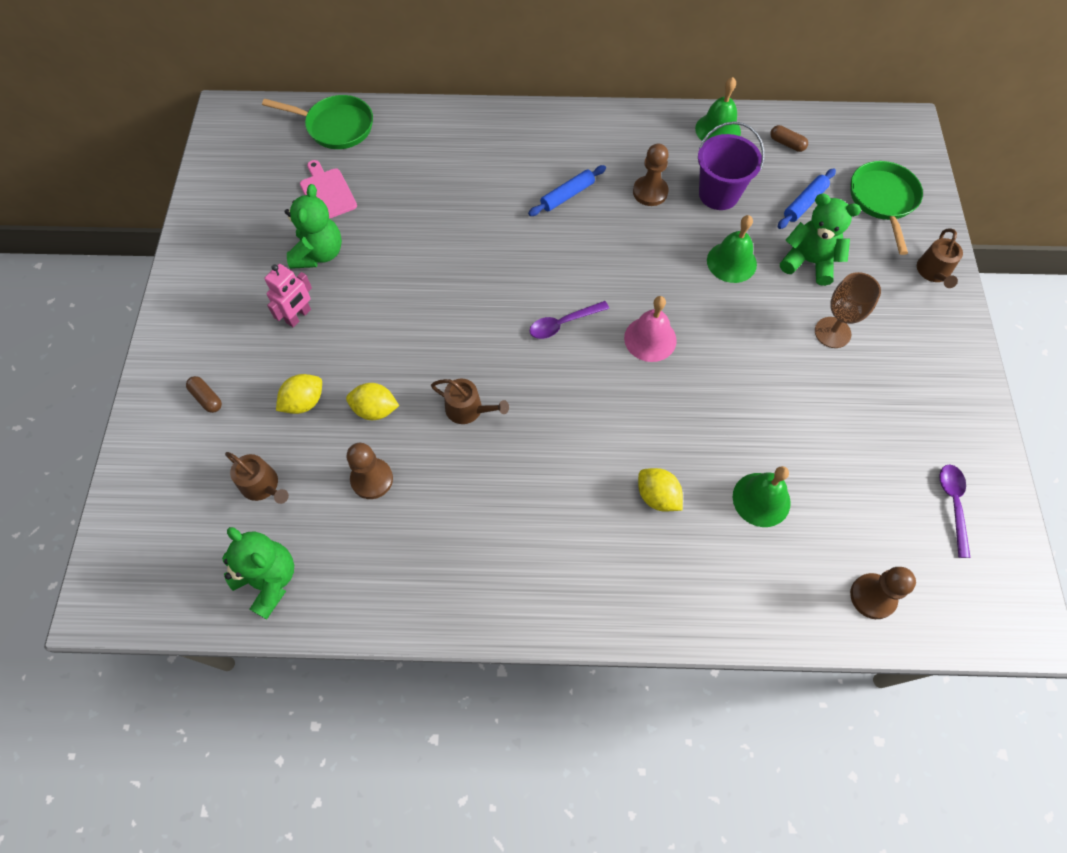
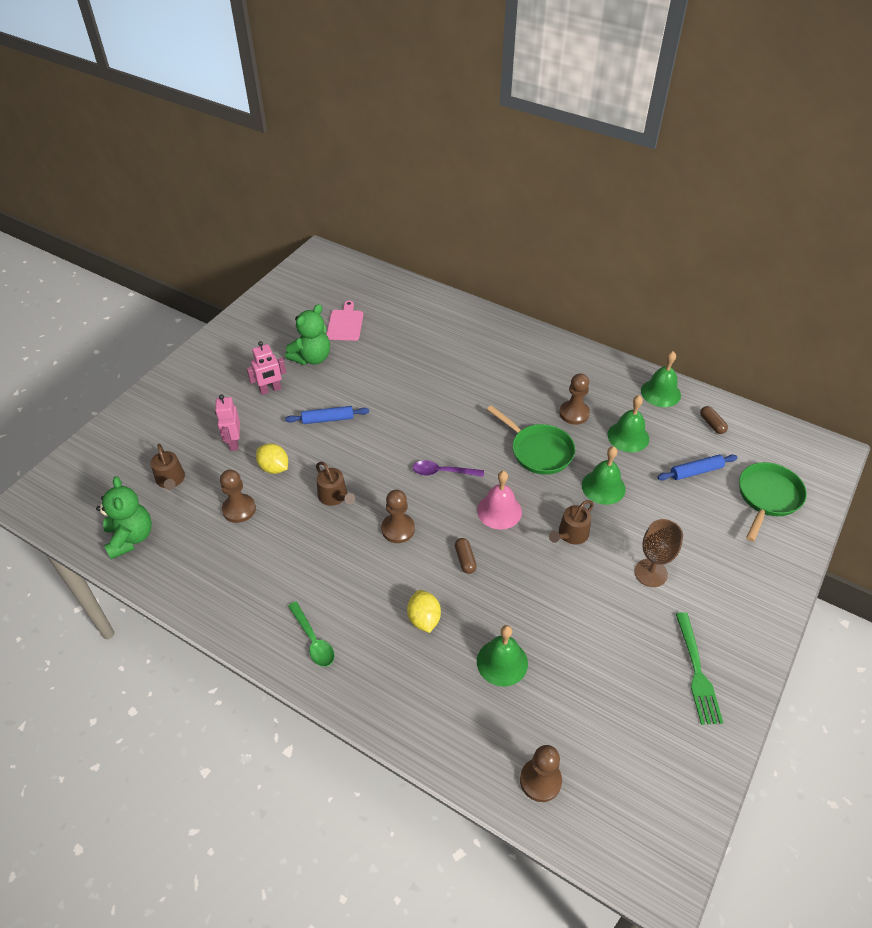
camera: 30 degrees right, 15 degrees down
(207, 398) = (178, 413): brown capsule -> brown capsule (465, 559)
(304, 402) = (234, 442): yellow lemon -> pink robot
(336, 127) = (381, 286): green pan -> green pan (538, 451)
(562, 412) = (398, 529): none -> brown pawn
(563, 582) = (313, 640): none -> green spoon
(567, 195) = (509, 390): blue rolling pin -> blue rolling pin (328, 419)
(718, 194) = (628, 436): purple bucket -> green bell
(809, 262) = (668, 514): green teddy bear -> none
(933, 272) = (775, 569): brown watering can -> brown watering can (571, 534)
(933, 411) = (697, 672): none -> green fork
(953, 505) = (662, 750): purple spoon -> none

